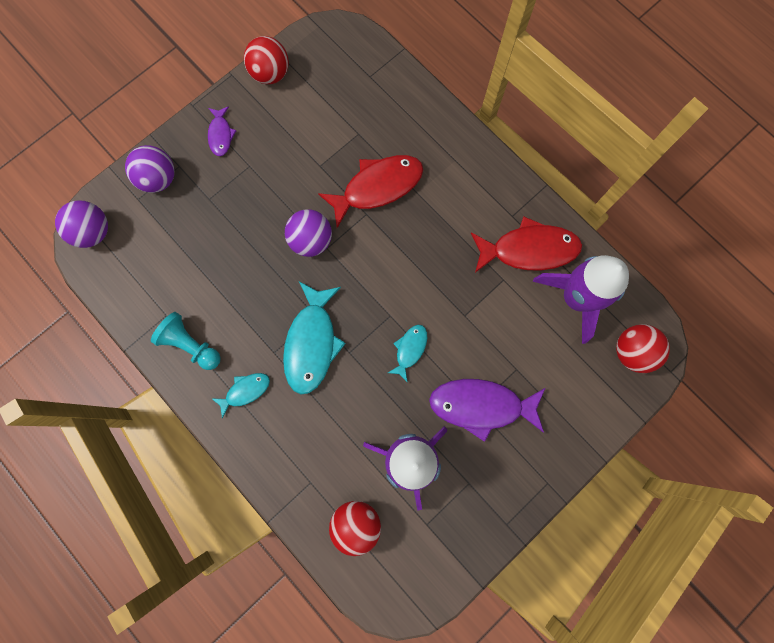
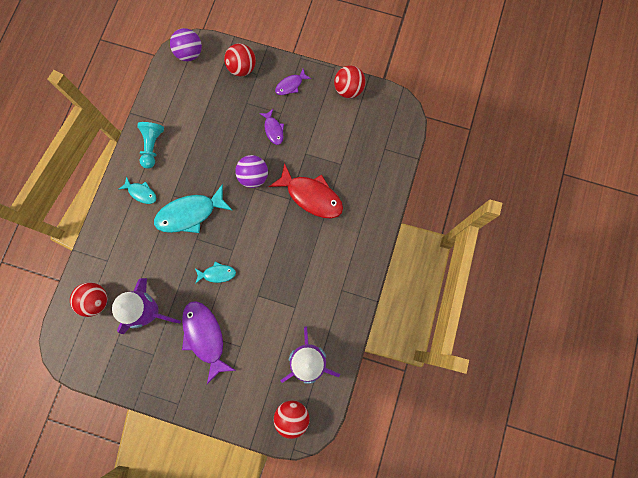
camera: 60 degrees right, 0 degrees up
(159, 179) = (242, 68): purple ball -> red ball
(265, 185) = (273, 130): none -> purple fish
(529, 250) = (324, 313): red fish -> none

